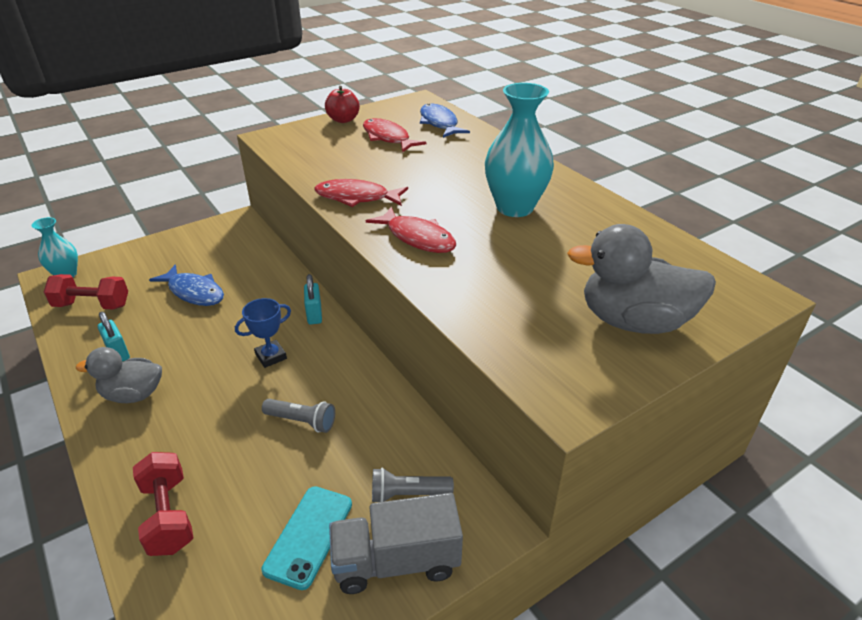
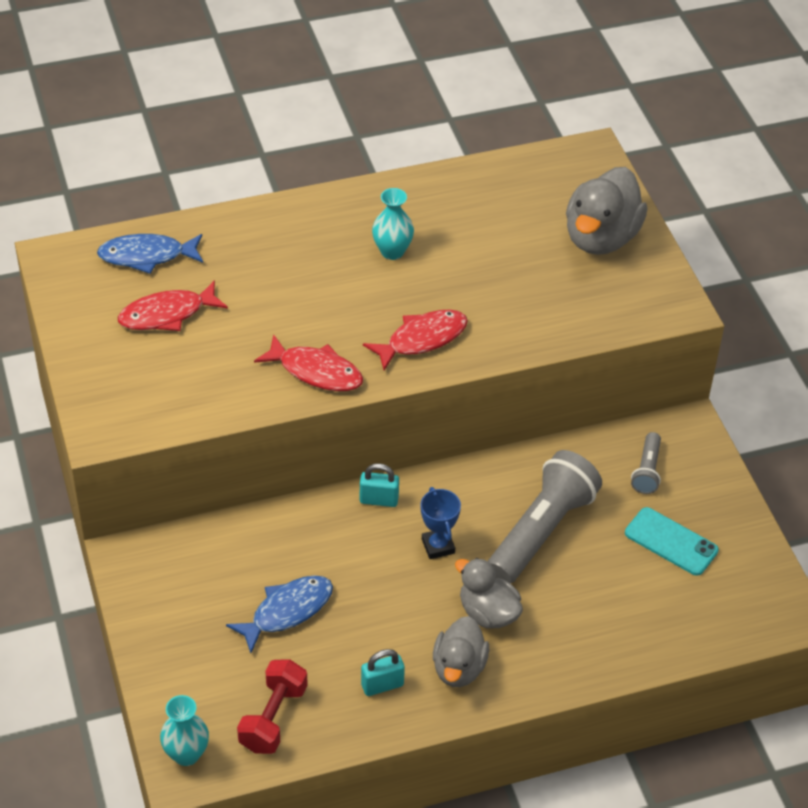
camera: 75 degrees left, 10 degrees up
(168, 515) = (626, 636): red dumbbell -> none
(197, 402) = (488, 613): none -> grey duck
(302, 421) = (542, 531): grey flashlight -> grey flashlight, size x2.06
(343, 120) = (83, 348): red apple -> none
(356, 197) = (316, 371): red fish -> red fish turned 90 degrees counterclockwise
(396, 561) = (707, 491): grey truck -> none
(514, 207) = (392, 251): turquoise vase -> turquoise vase, size x0.57

